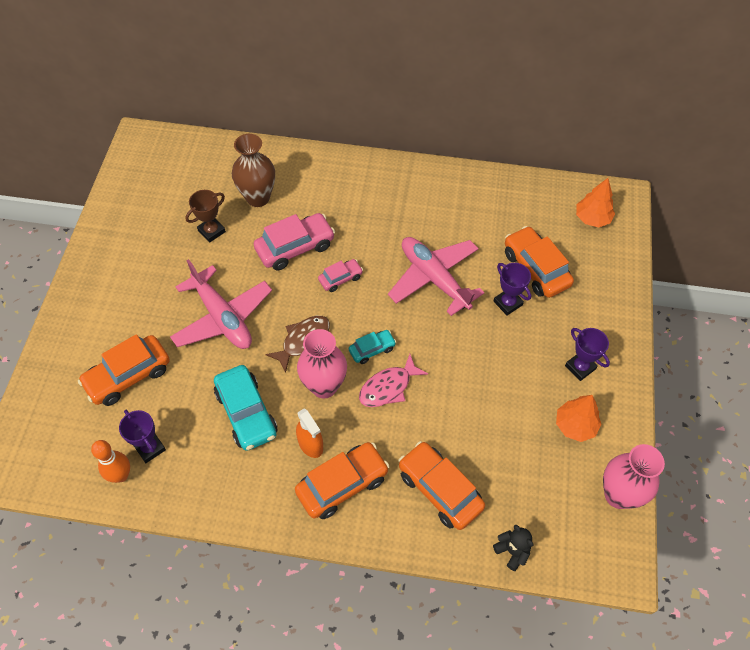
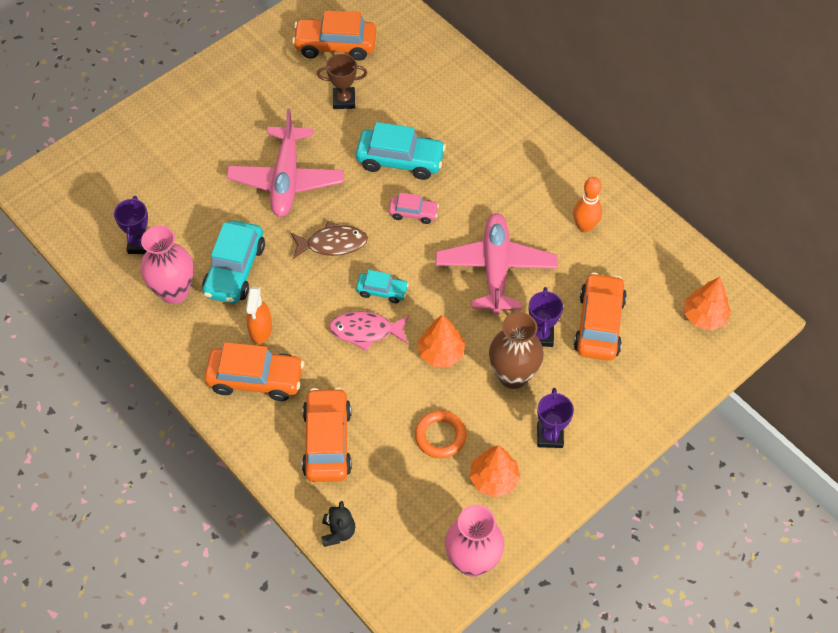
camera: 40 degrees right, 0 degrees up
(121, 475) = (103, 250): orange bowling pin -> orange bowling pin (584, 226)
(128, 376) = (174, 177): orange car -> orange car (335, 46)
(258, 198) = (409, 96): brown vase -> brown vase (513, 376)
(295, 247) = (400, 160): pink car -> turquoise car
(324, 386) = (314, 292): pink vase -> pink vase (174, 292)
(455, 364) = (441, 353): none -> orange tree
(512, 423) = (440, 436): none -> orange ring

